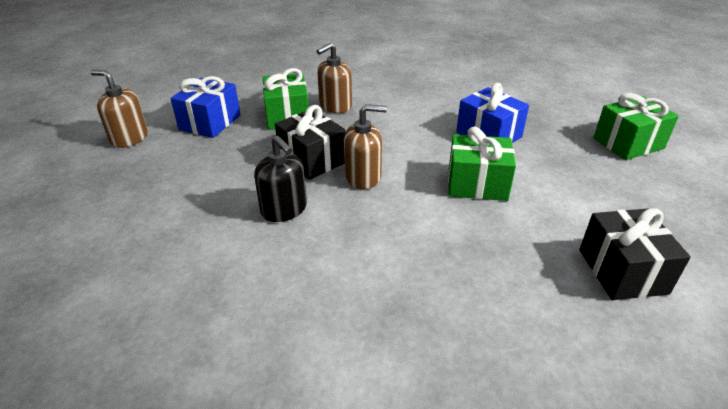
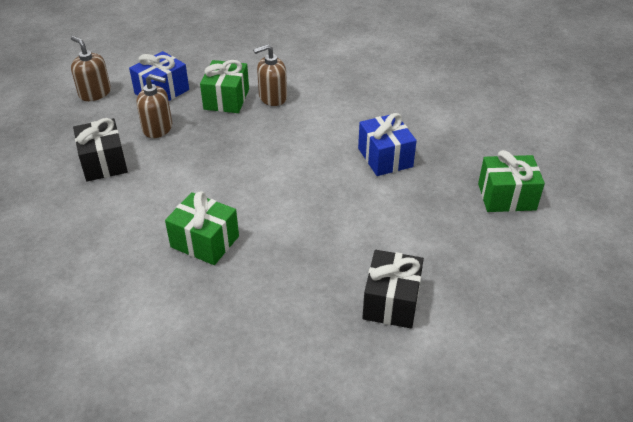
camera: 20 degrees right, 5 degrees up
(284, 209) = (174, 185): black soap dispenser -> none
(312, 159) = (221, 146): black gift -> black gift (104, 162)
(363, 177) = (251, 172): brown soap dispenser -> brown soap dispenser (158, 128)
(477, 184) = (337, 201): green gift -> green gift (205, 241)

